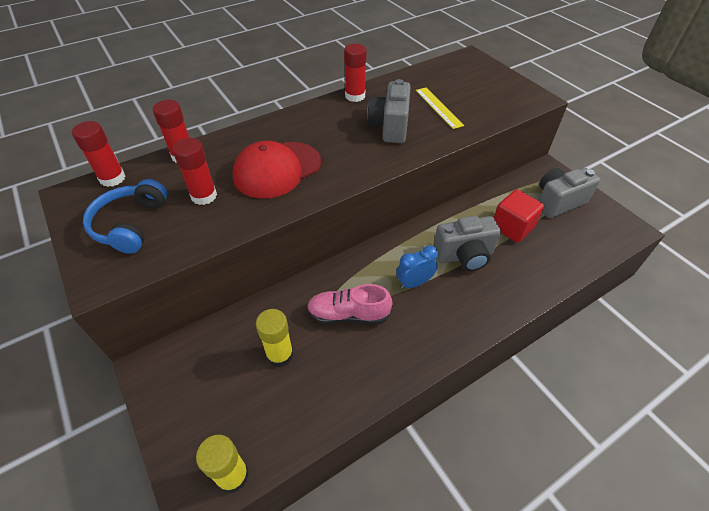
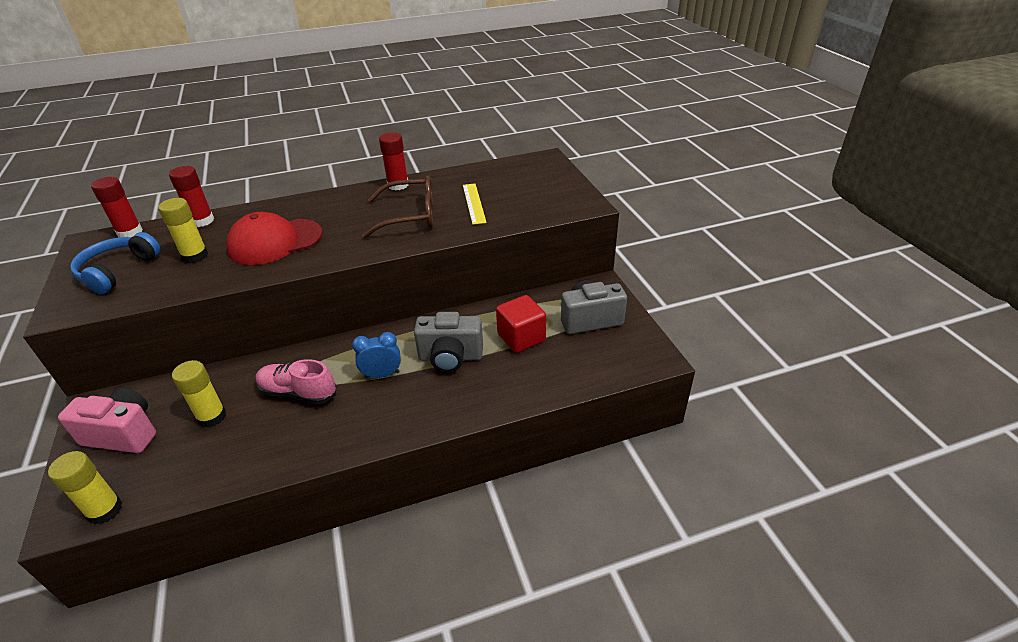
camera: 15 degrees right, 10 degrees down
(200, 391) = (123, 434): none -> pink camera
(204, 196) = (195, 256): red glue stick -> yellow glue stick
(390, 127) = (410, 216): grey camera -> brown glasses

